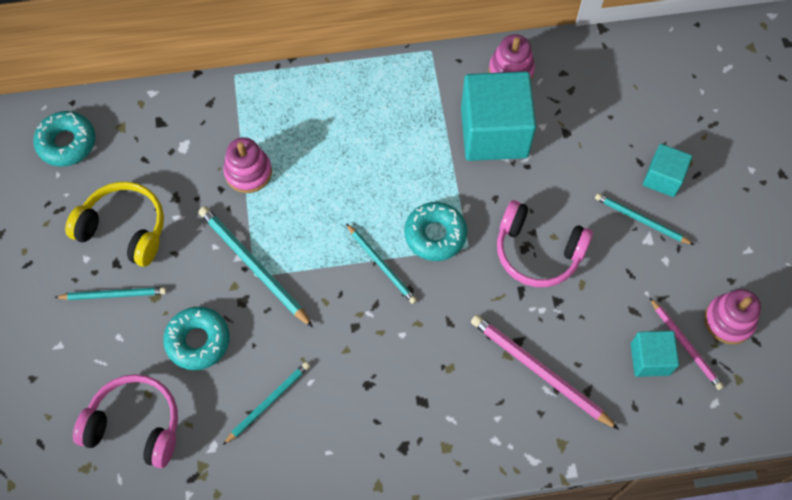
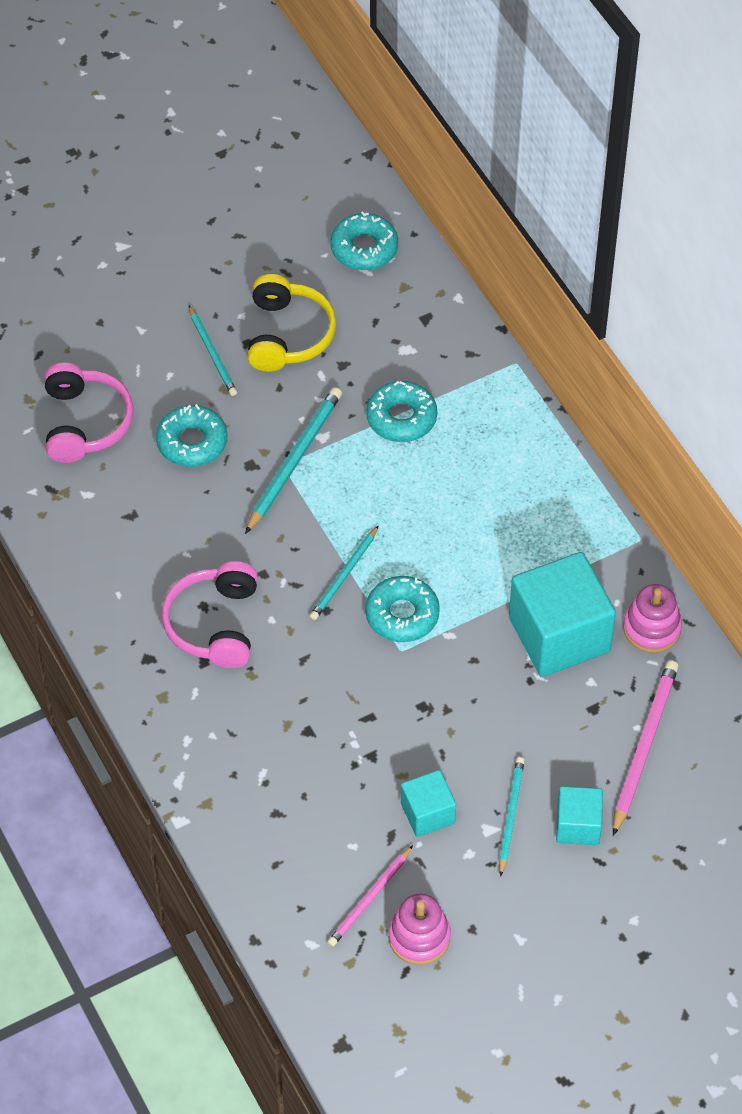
camera: 70 degrees right, 10 degrees down
(248, 172) = (401, 418): pink stacking toy -> turquoise donut
(268, 402) = (150, 525): turquoise pencil -> none
(538, 251) = (424, 720): pink headphones -> pink headphones (214, 624)
(539, 371) = (280, 760): pink pencil -> pink pencil (644, 746)
(650, 359) = (338, 866): turquoise cube -> turquoise cube (427, 813)

